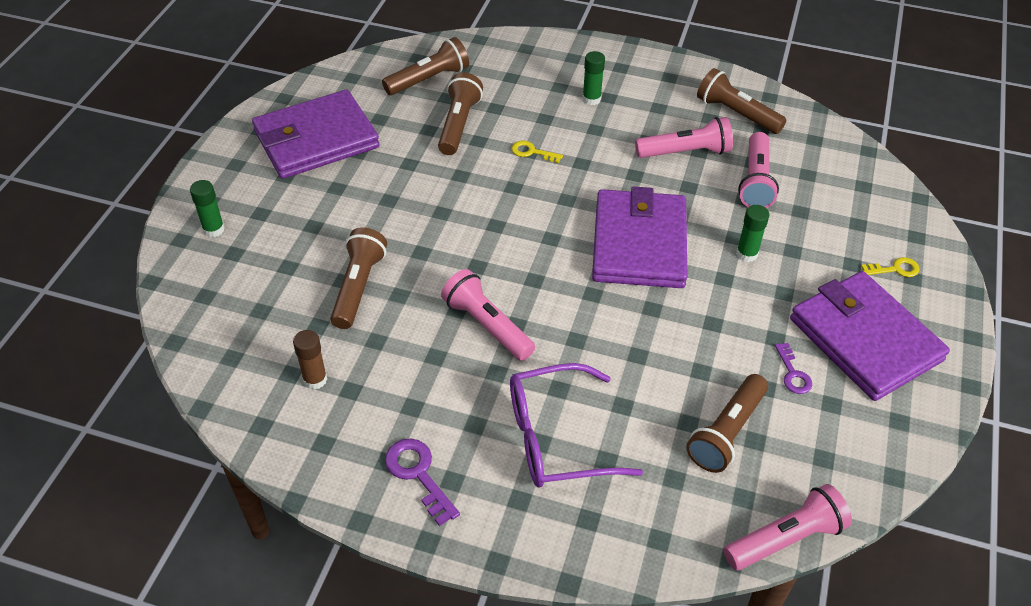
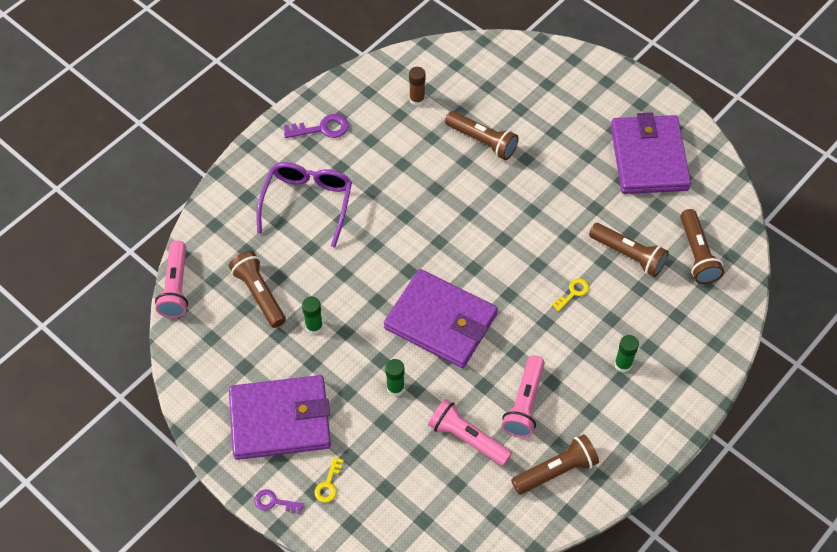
camera: 115 degrees right, 10 degrees up
(213, 229) = (575, 78): green glue stick -> green glue stick (314, 326)
(487, 325) = (413, 200): pink flashlight -> none
(793, 374) = (279, 357): purple key -> purple key (274, 502)

